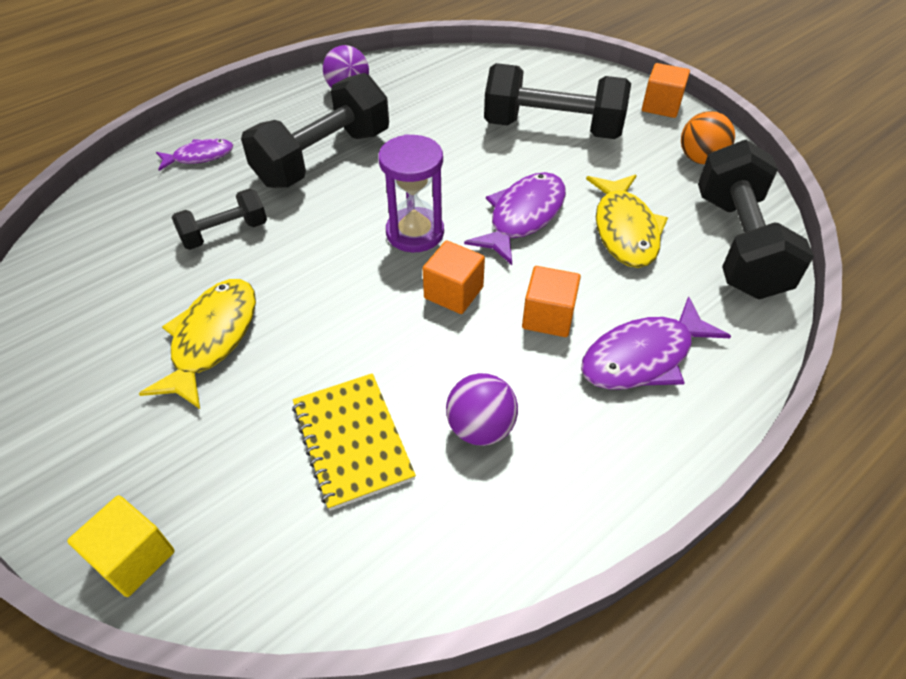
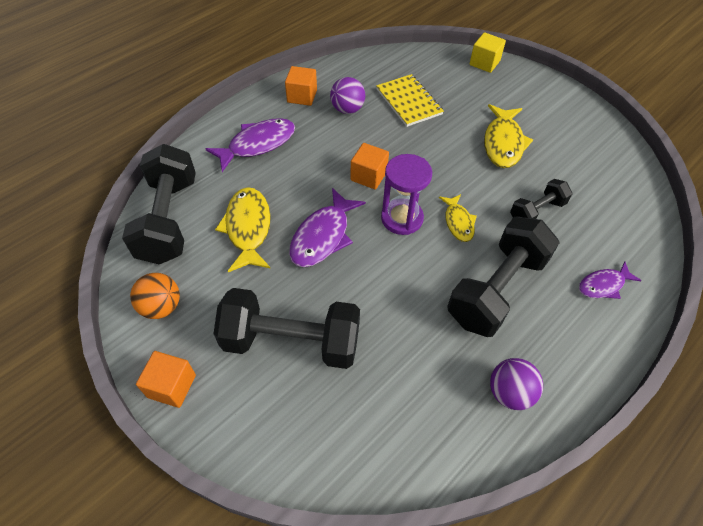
camera: 175 degrees right, 5 degrees up
(339, 225) = (458, 222): none -> yellow fish
(548, 317) = (309, 164): orange cube -> orange cube (302, 96)

